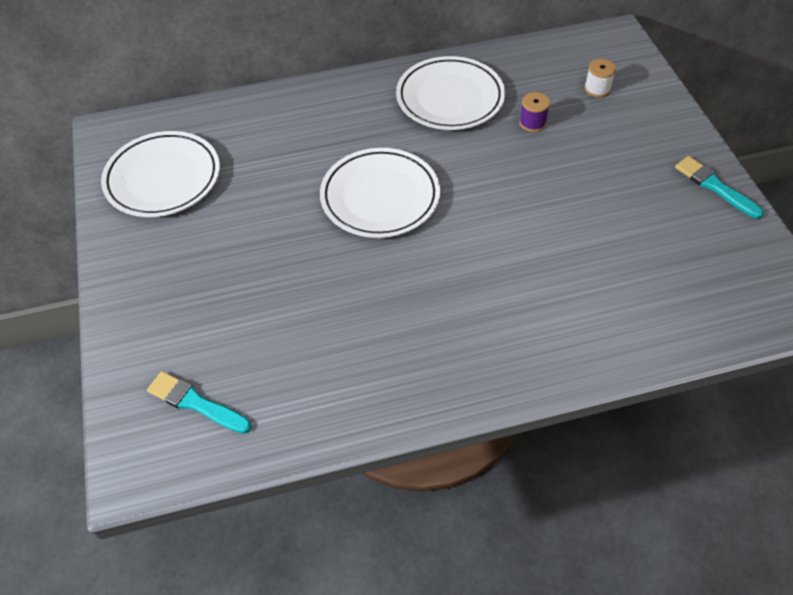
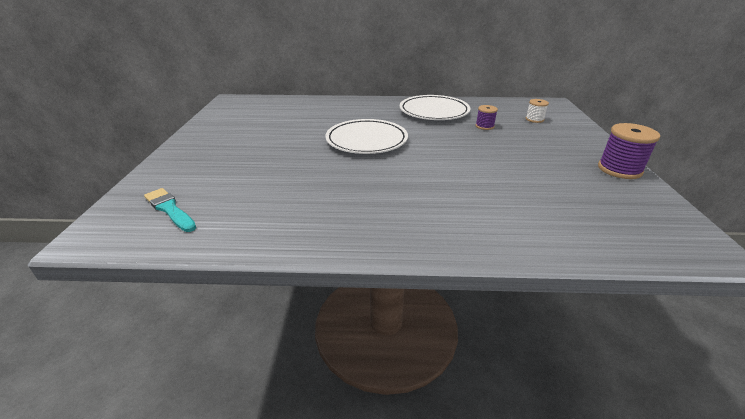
camera: 15 degrees right, 20 degrees down
(163, 178) = (243, 117): white plate -> none
(714, 186) = (619, 169): turquoise brush -> purple spool

